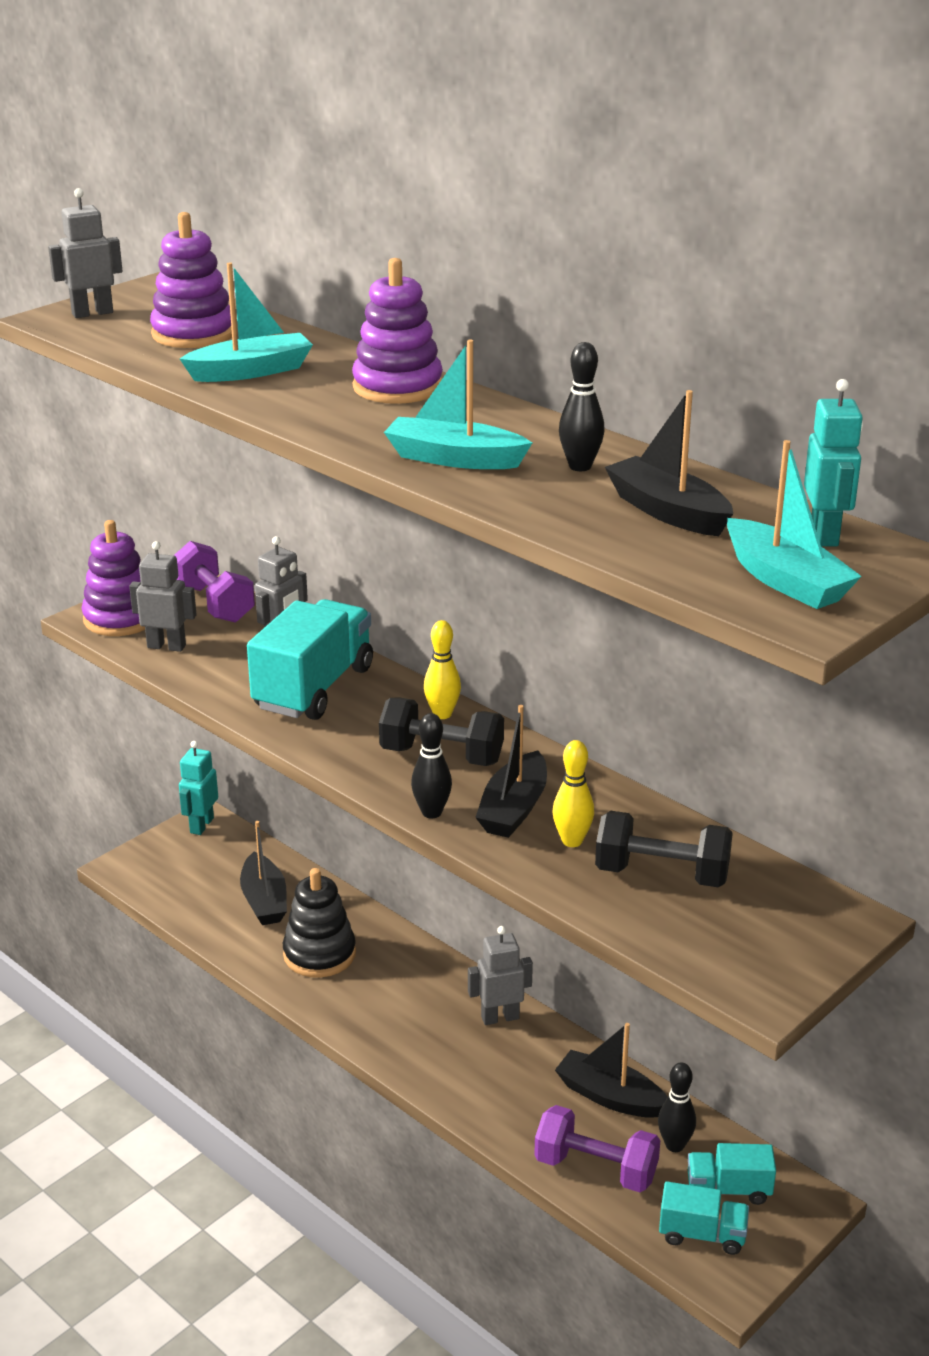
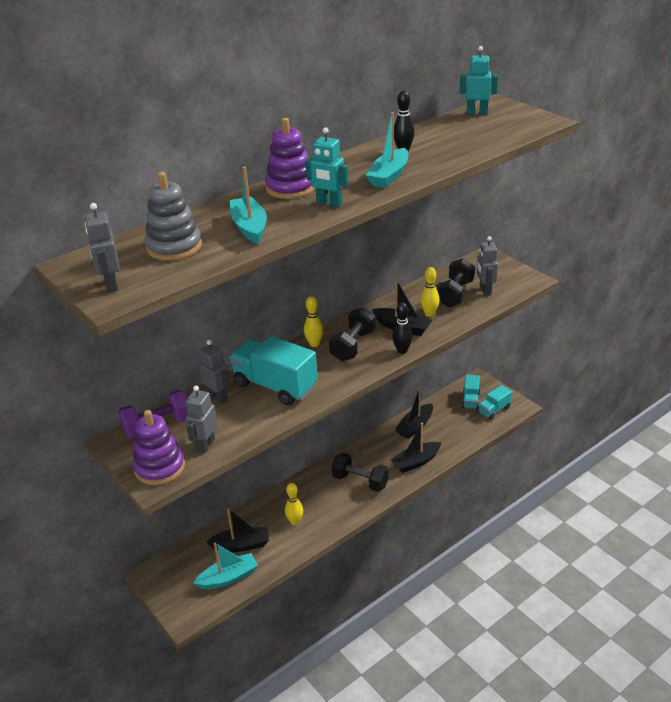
camera: 80 degrees left, 5 degrees up
(194, 334) = (174, 247): purple stacking toy -> grey stacking toy
(201, 825) = (154, 576): turquoise robot -> turquoise robot (329, 203)
(319, 954) = (295, 522): black stacking toy -> yellow bowling pin
(430, 1026) = (360, 481): none -> black dumbbell
(500, 1017) = (358, 456): grey robot -> grey robot (485, 290)
(596, 1168) = (457, 435): purple dumbbell -> none
(668, 511) = (453, 137): black boat -> black boat (416, 462)
(674, 1145) = (445, 411): black bowling pin -> none
(702, 1234) = (494, 410): turquoise truck -> turquoise truck turned 150 degrees counterclockwise
(785, 581) = (517, 122): turquoise boat -> turquoise boat (228, 578)

